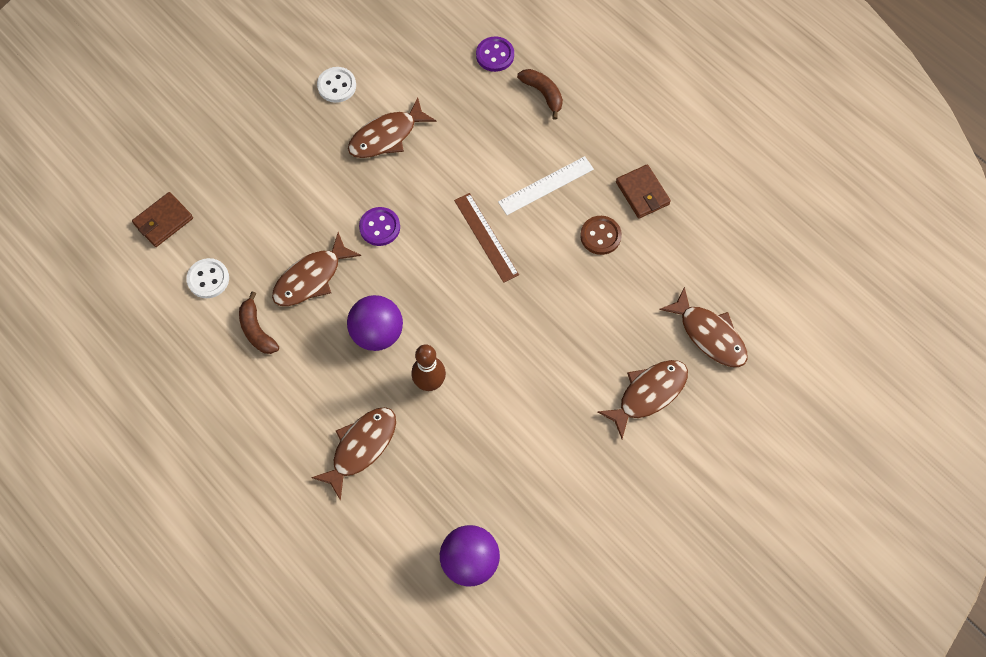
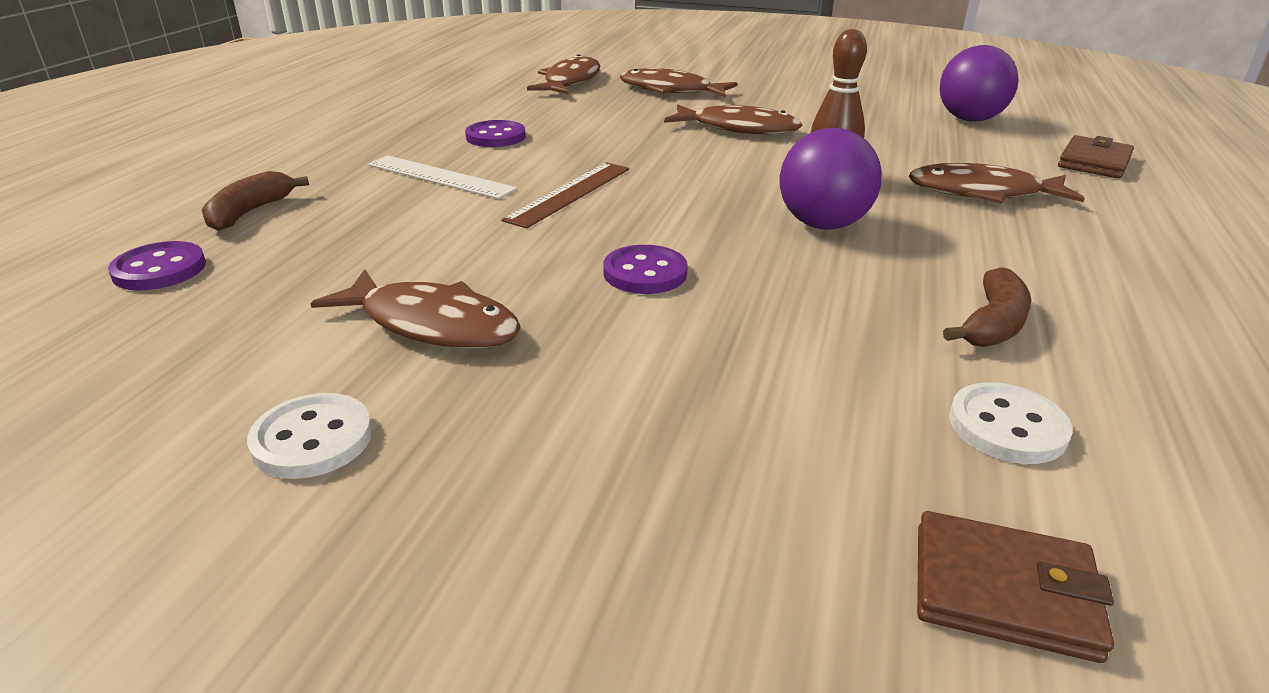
camera: 120 degrees left, 35 degrees down
(311, 278) = (822, 305): brown fish -> brown fish (738, 128)
(600, 236) = (495, 137): brown button -> purple button
(642, 193) = (408, 129): brown wallet -> brown wallet (1094, 162)

